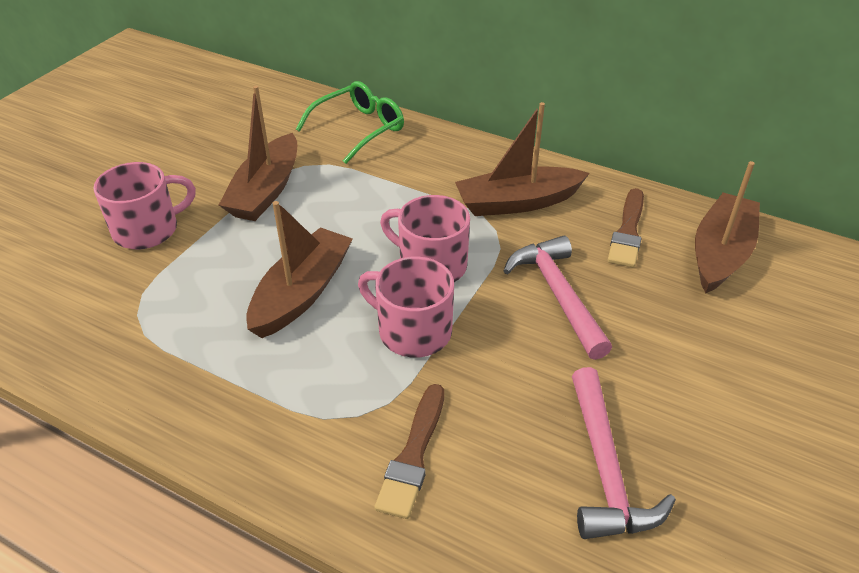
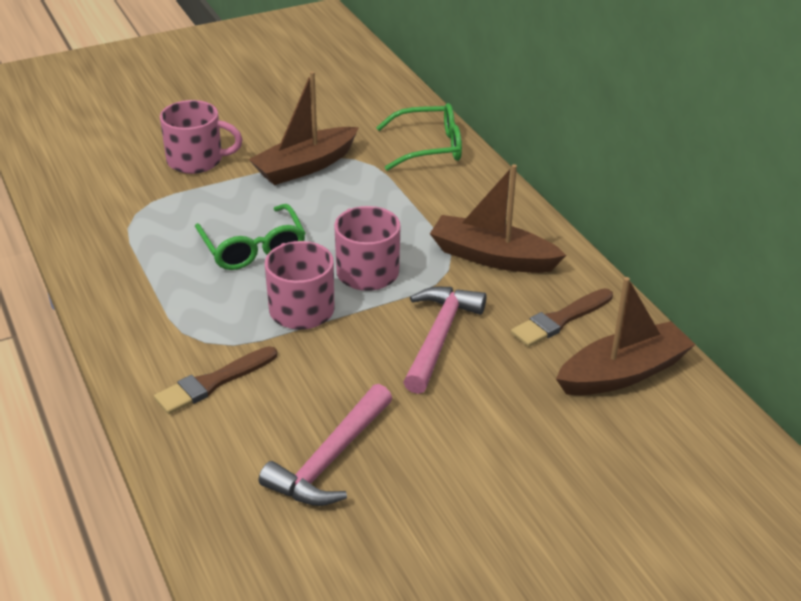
camera: 35 degrees right, 5 degrees down
(302, 293) = (253, 248): brown boat -> green glasses

